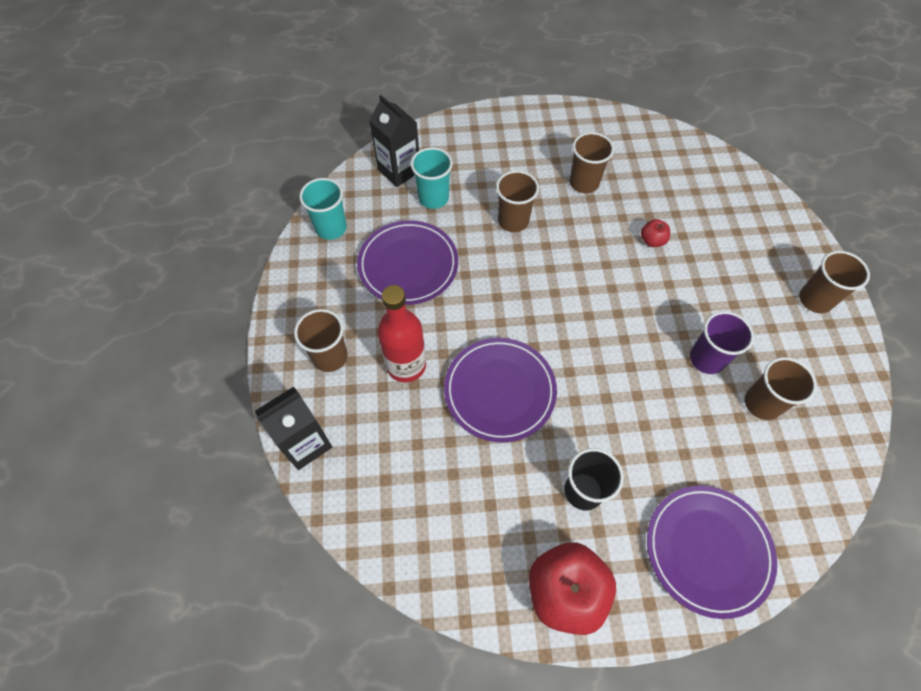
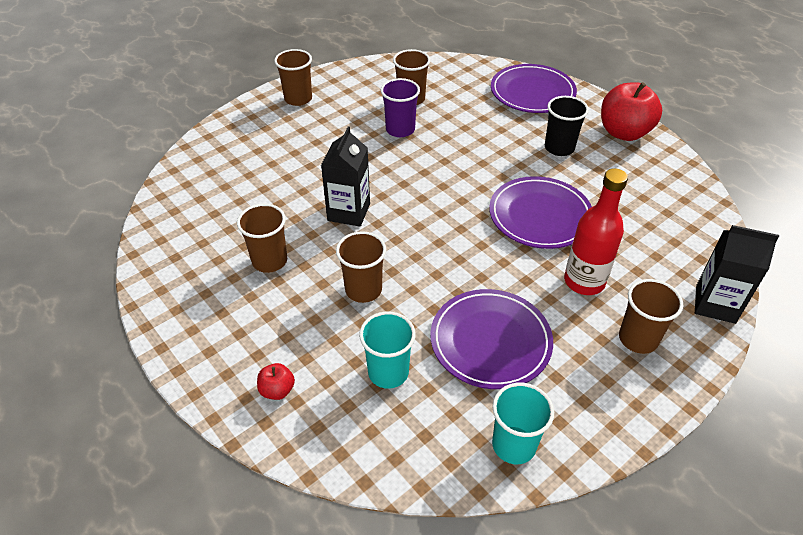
camera: 125 degrees left, 15 degrees down
(399, 170) = (374, 433): black carton -> black carton (349, 212)
(652, 241) = (309, 191): red apple -> red apple (277, 390)

